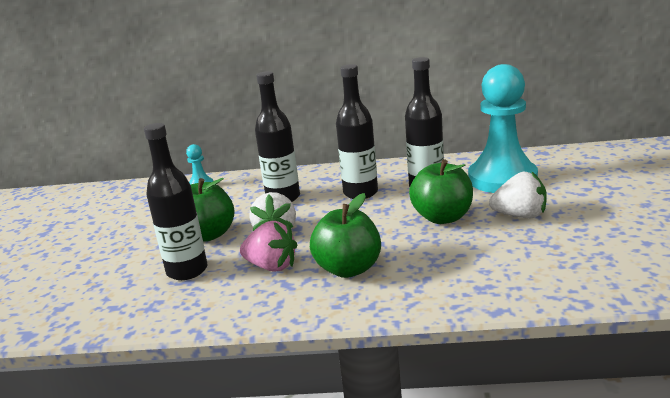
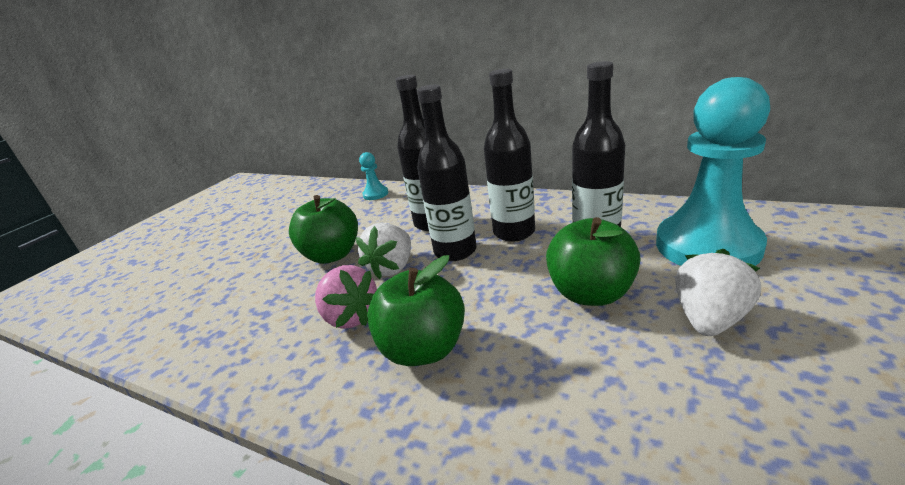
camera: 25 degrees right, 5 degrees up
(187, 271) = (276, 298): black bottle -> black bottle (455, 251)
(520, 216) = (709, 319): white strawberry -> white strawberry turned 90 degrees counterclockwise

